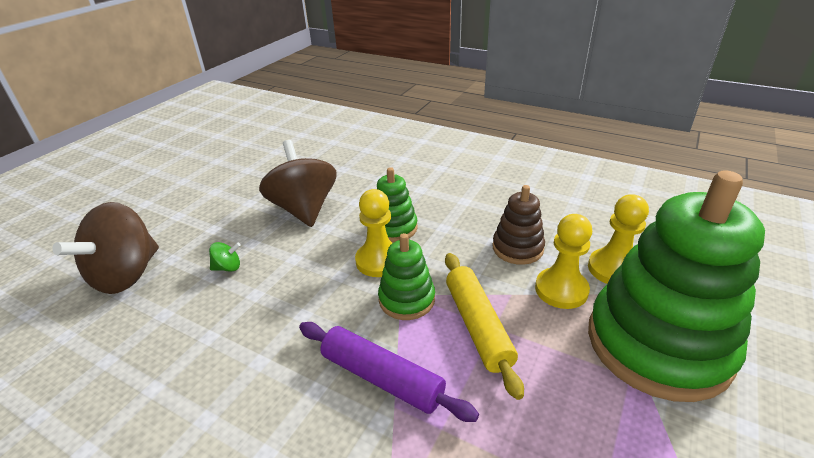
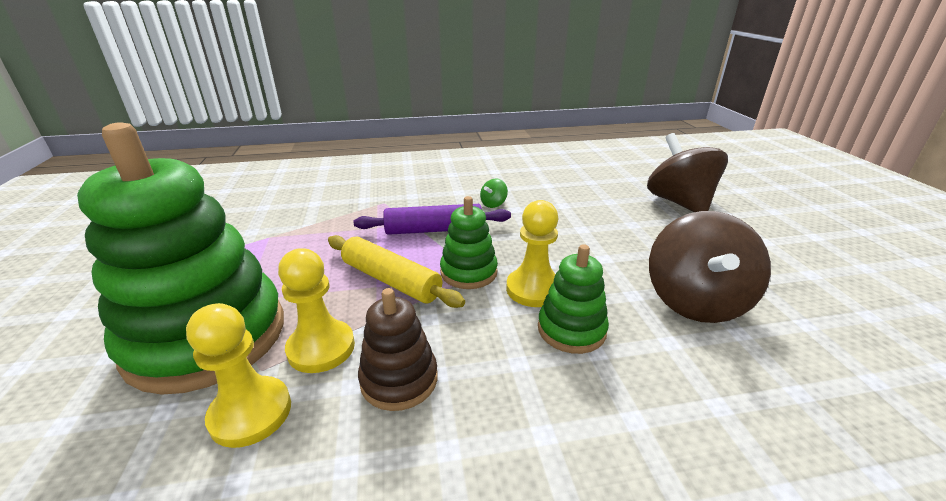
camera: 140 degrees right, 5 degrees down
(228, 267) = (634, 232): green spinning top -> green spinning top (493, 204)
(304, 209) = (695, 301): brown spinning top -> brown spinning top turned 75 degrees clockwise

